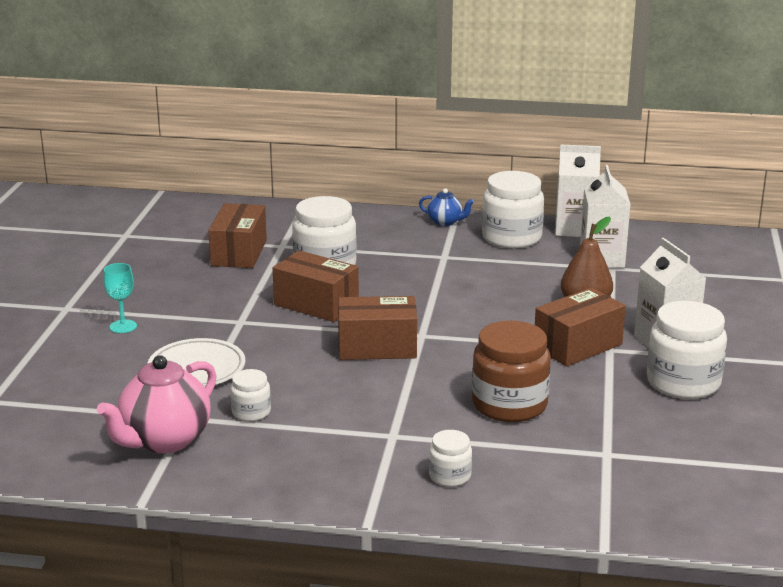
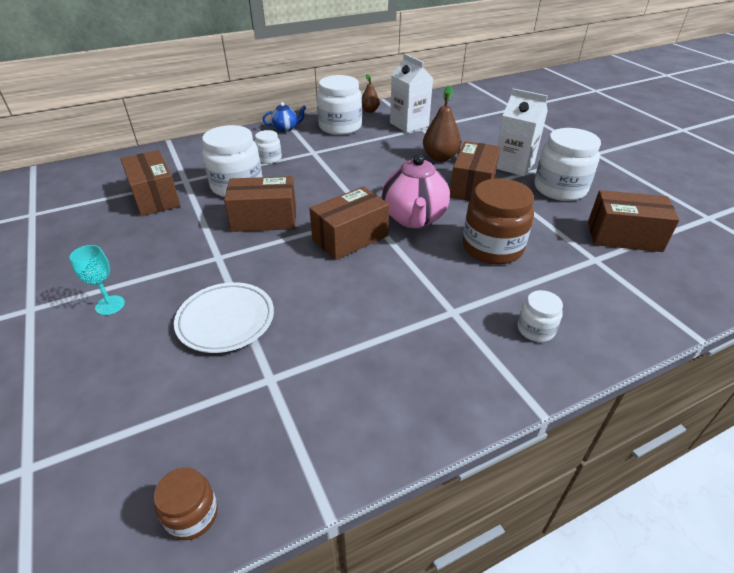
camera: 35 degrees left, 15 degrees up
(62, 464) = (192, 515): none -> brown jar
(164, 440) = (274, 418): pink teapot -> pink teapot (414, 219)
(251, 412) = (320, 344): white jar -> white jar (269, 158)
(575, 229) = (369, 111): white carton -> brown pear
(679, 449) = (624, 236): none -> brown box

